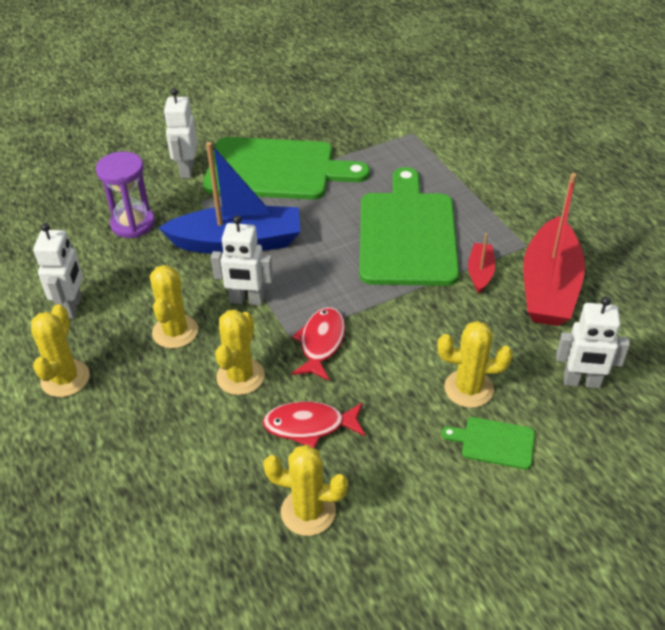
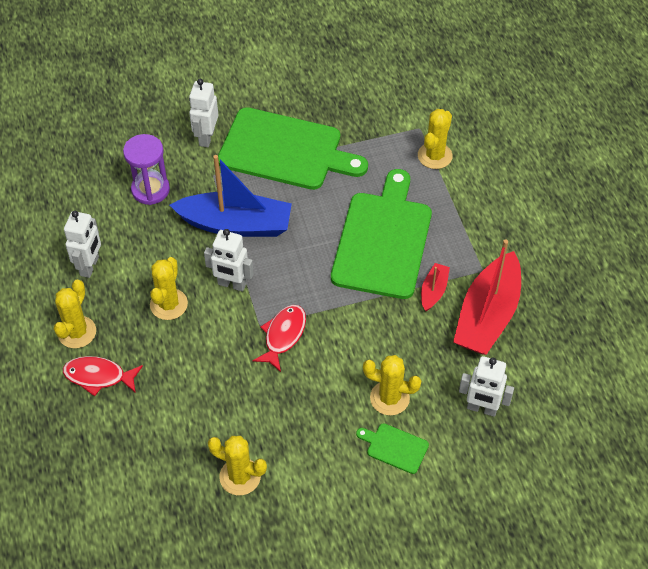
camera: 10 degrees right, 10 degrees up
(240, 376) = (213, 355): yellow cactus -> yellow cactus (435, 156)
(309, 426) = (257, 407): red fish -> red fish (98, 376)

